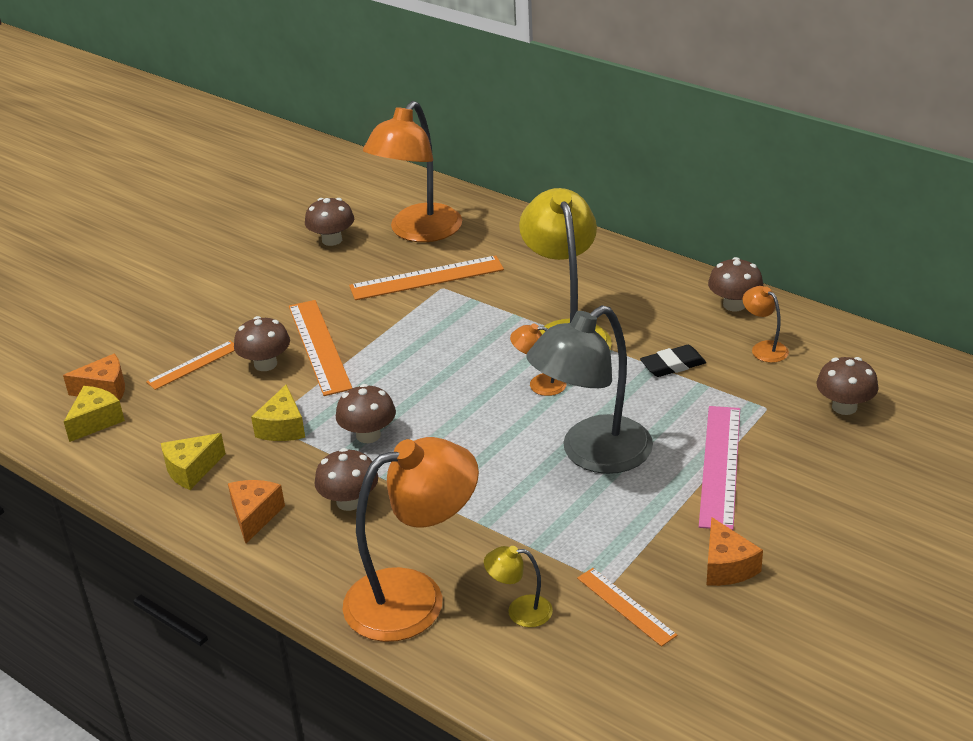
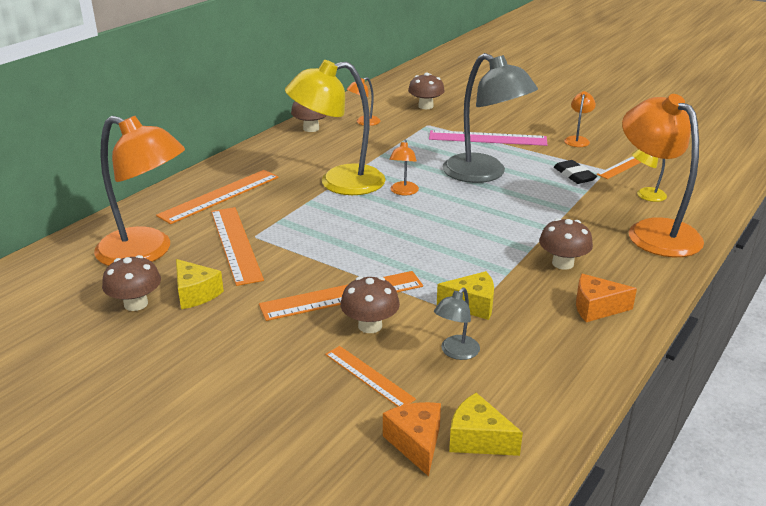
camera: 95 degrees left, 5 degrees down
(191, 470) = (545, 353): yellow cheese -> yellow cheese (195, 294)
(210, 414) = (456, 352): none -> grey lamp
(368, 435) = (476, 260): brown mushroom -> none
(520, 611) = (645, 196): yellow lamp -> yellow lamp turned 75 degrees clockwise
(533, 258) = (220, 196): none -> orange ruler
(673, 365) = (381, 148): black eraser -> black eraser (574, 175)
(727, 566) = (577, 140): orange cheese -> orange lamp

